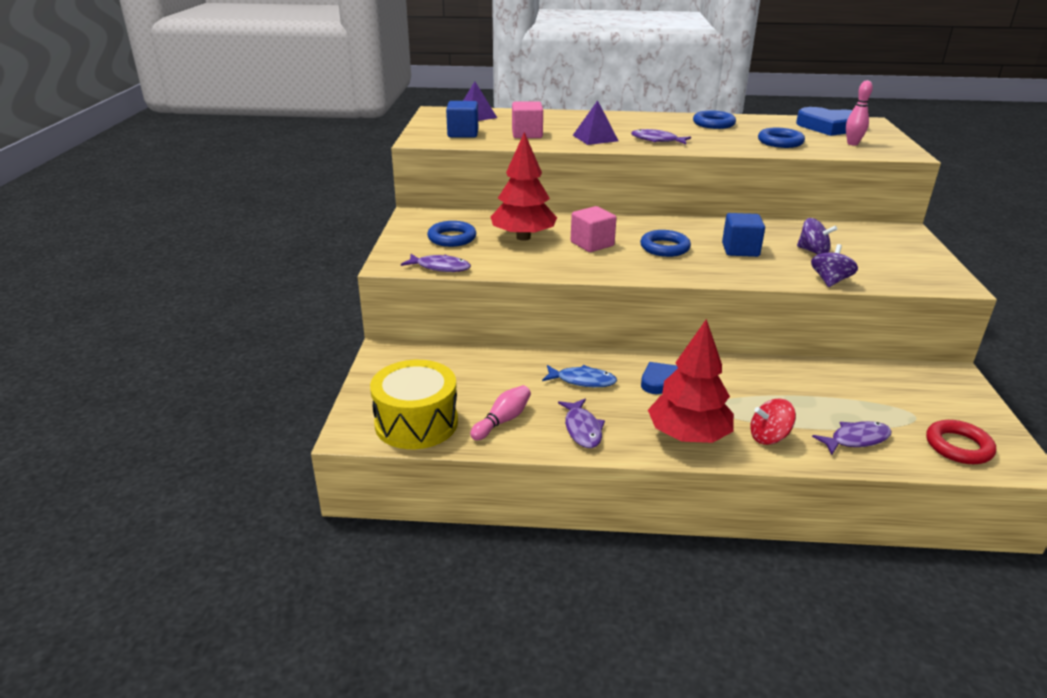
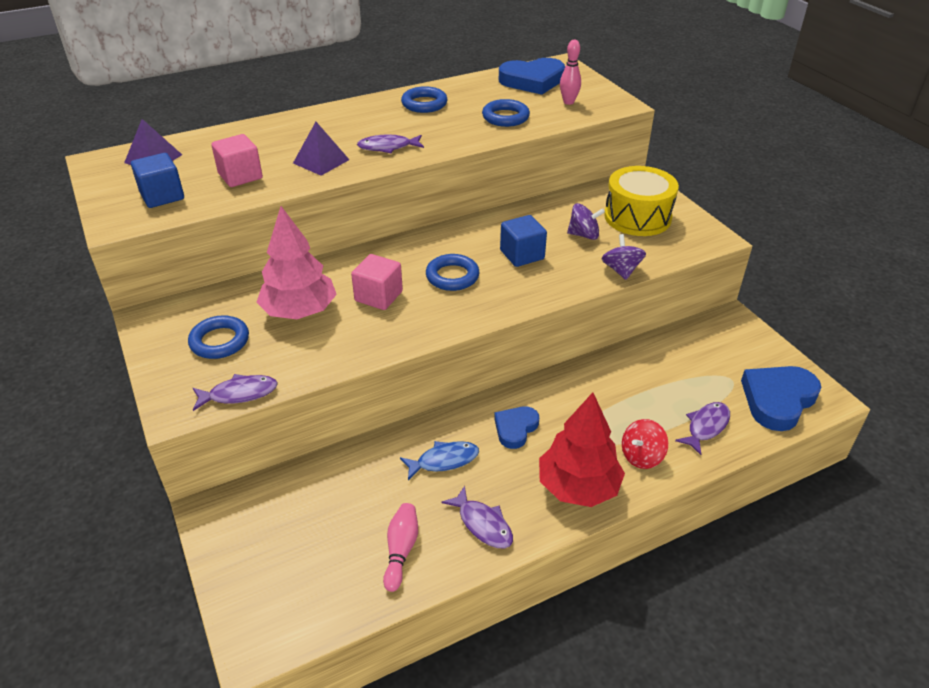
camera: 30 degrees left, 10 degrees up
(416, 423) = (314, 597): yellow drum -> yellow drum (637, 217)
(523, 237) = (299, 311): red tree -> pink tree
(958, 446) = (778, 400): red ring -> blue heart

